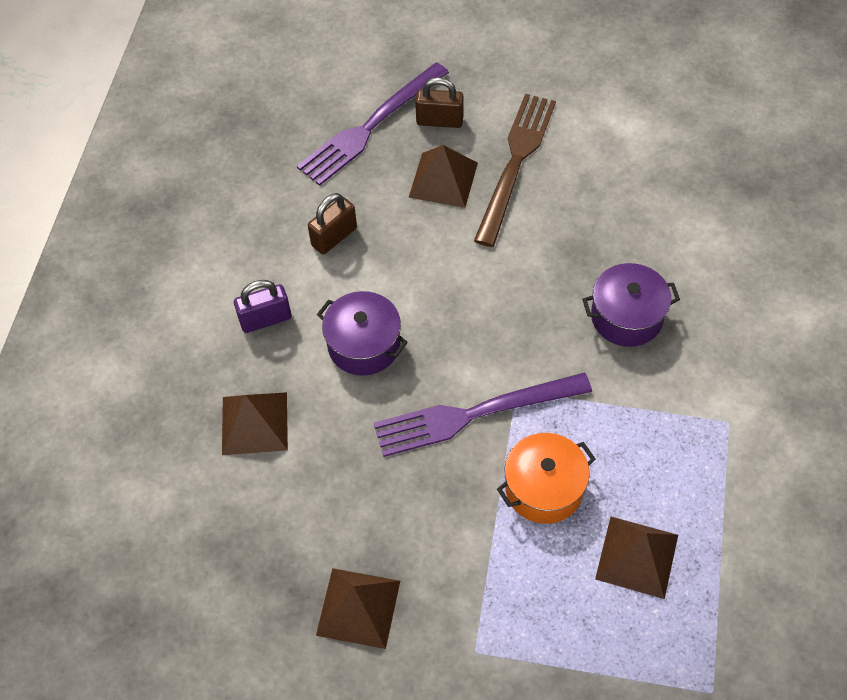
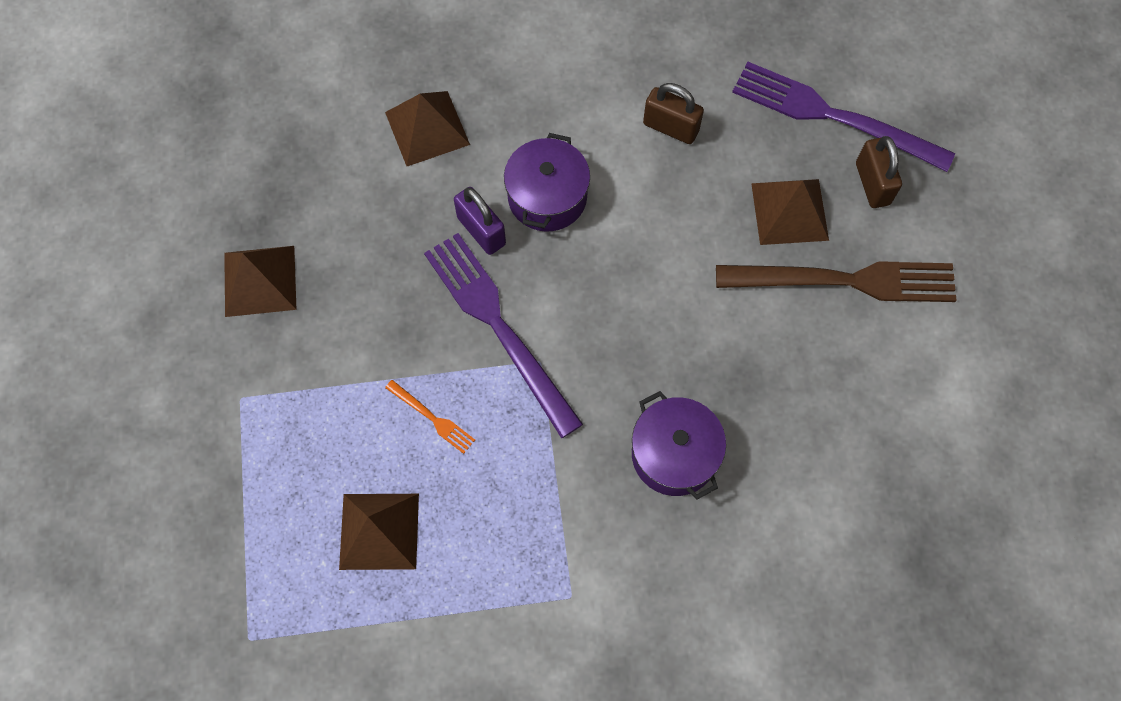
camera: 70 degrees right, 10 degrees up
(265, 319) = (547, 98): purple padlock -> purple padlock (481, 231)
(544, 488) = (432, 418): orange pot -> orange fork

